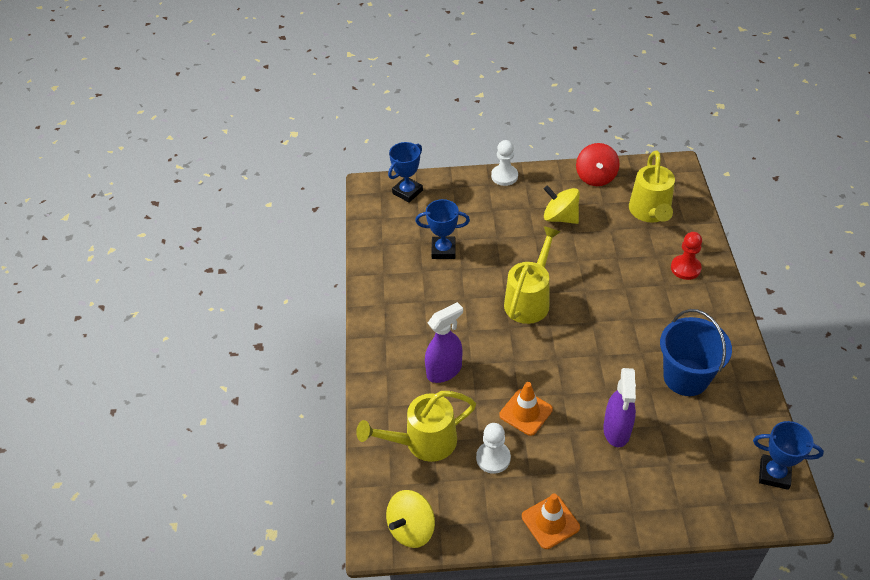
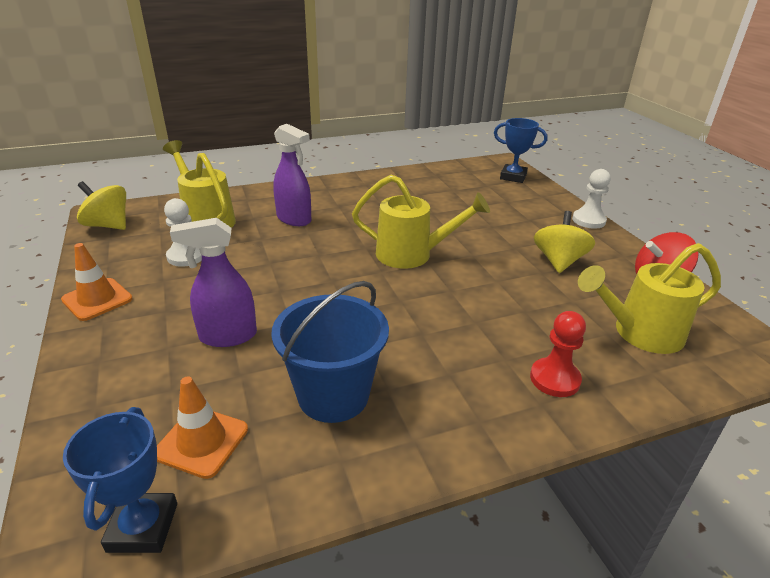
camera: 70 degrees right, 15 degrees down
(443, 250) = (450, 201): blue trophy -> none
(525, 412) = (248, 269): orange traffic cone -> orange traffic cone (202, 442)

